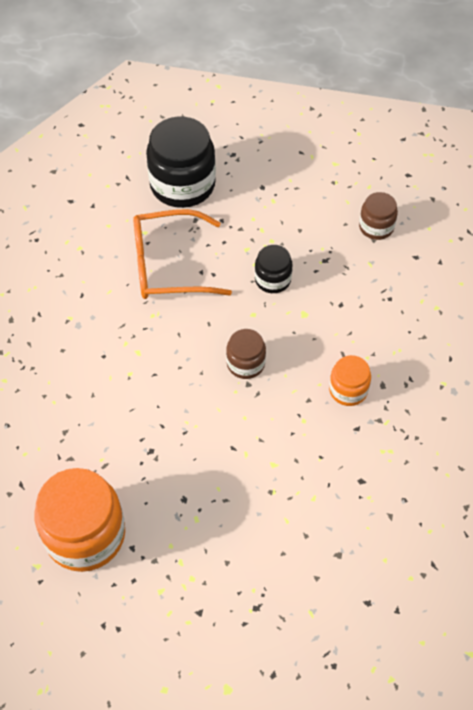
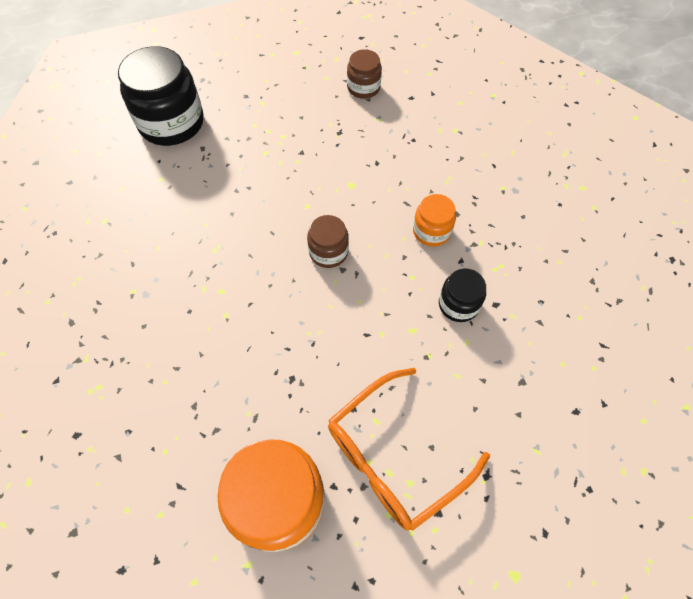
camera: 30 degrees left, 5 degrees up
(168, 265) = (202, 198): orange glasses -> orange glasses (394, 456)
(272, 279) = (305, 168): black jar -> black jar (458, 304)

